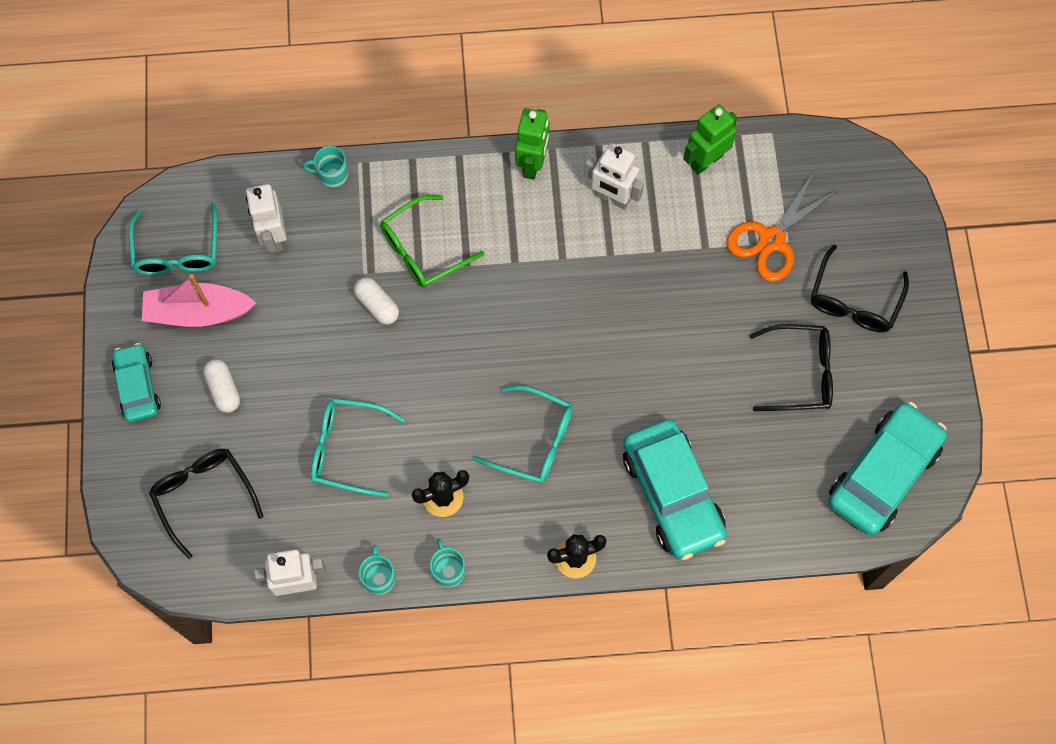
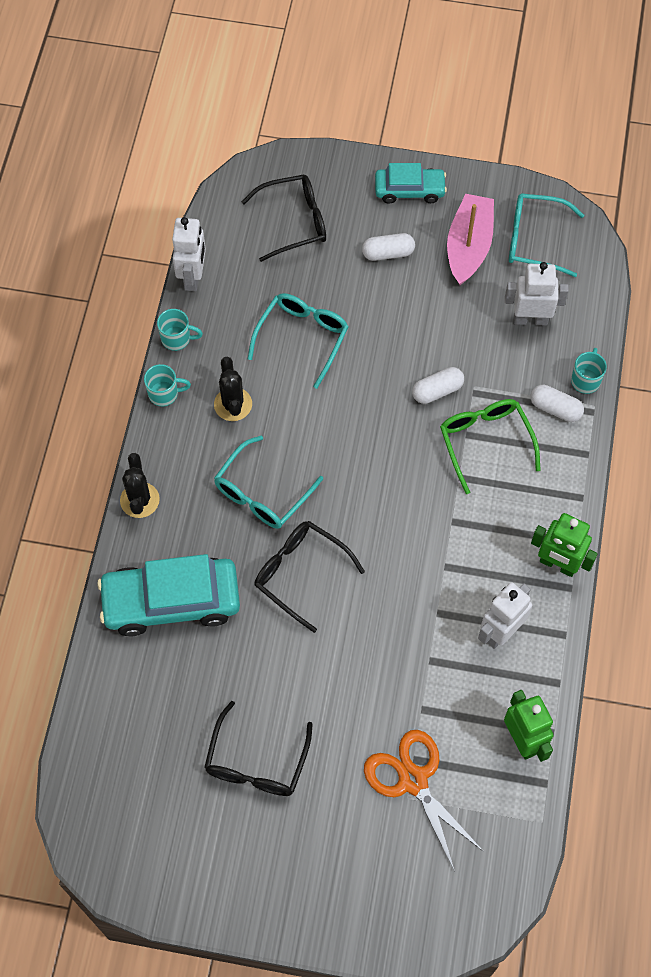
camera: 105 degrees right, 5 degrees down
(370, 195) = (555, 408): none -> white capsule
(854, 301) = (320, 845): black glasses -> black glasses (300, 573)
(883, 474) = (126, 810): turquoise car -> none

